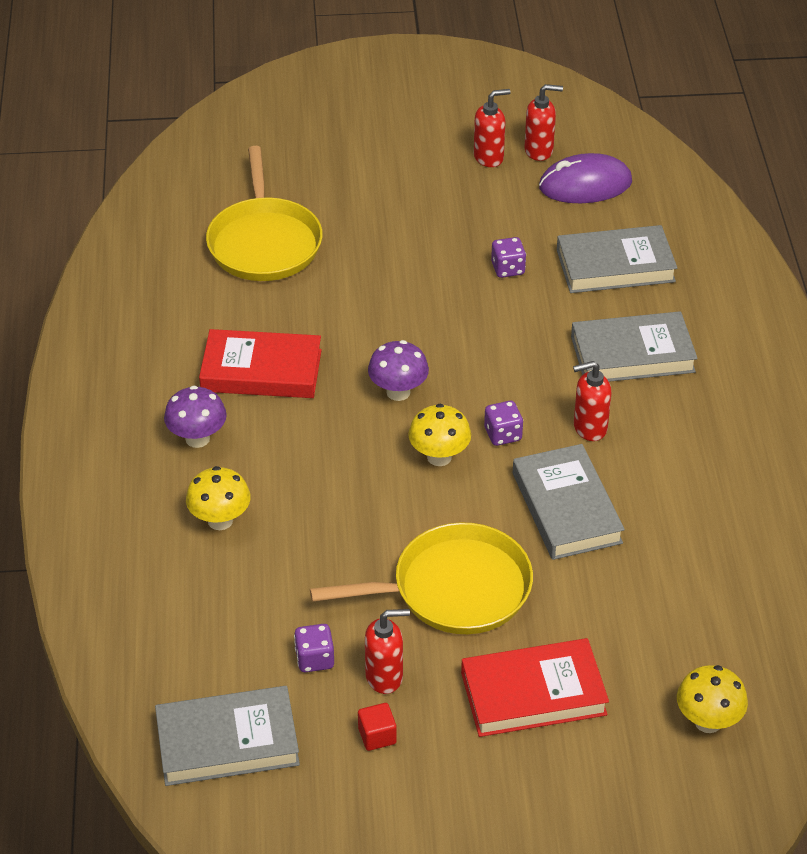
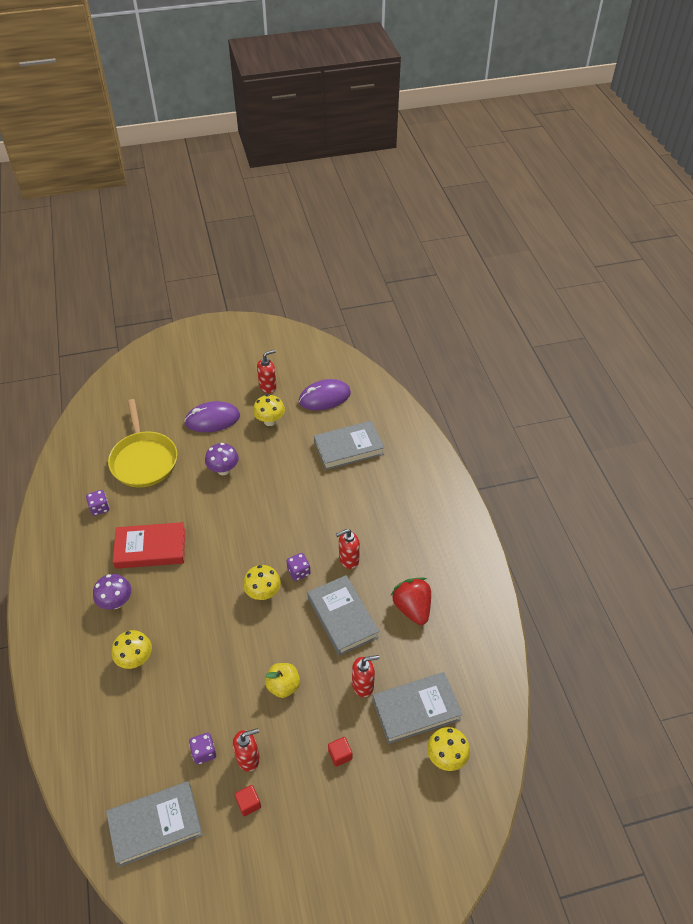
camera: 10 degrees left, 5 degrees up
(387, 196) = (212, 419): none -> purple mouse
(398, 392) = (234, 551): purple mushroom -> purple mushroom (223, 470)
(454, 589) = (283, 686): yellow pan -> yellow apple
(485, 210) = (270, 421): none -> yellow mushroom
(508, 269) = (287, 458): purple dice -> purple dice (99, 508)
(533, 693) = (340, 755): red book -> red cube
(539, 151) = (296, 378): red soap dispenser -> red soap dispenser (363, 685)
(632, 354) = (366, 506): grey book -> grey book (416, 709)
(686, 510) = (412, 608): none -> red strawberry

